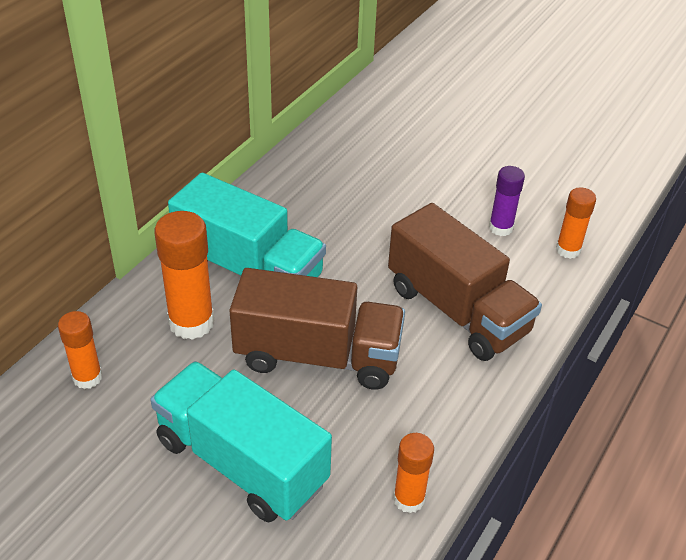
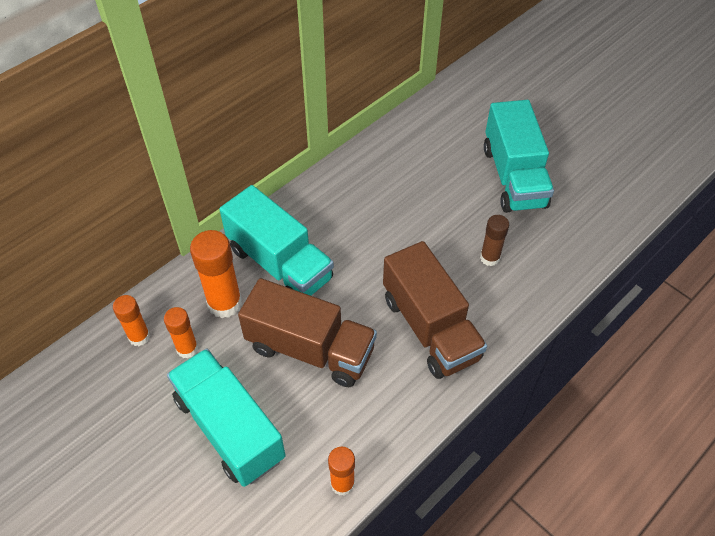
camera: 15 degrees right, 10 degrees up
(498, 144) = (513, 177): none -> turquoise truck
(500, 228) = (489, 258): purple glue stick -> brown glue stick
(568, 250) = (539, 287): orange glue stick -> orange glue stick (187, 348)

